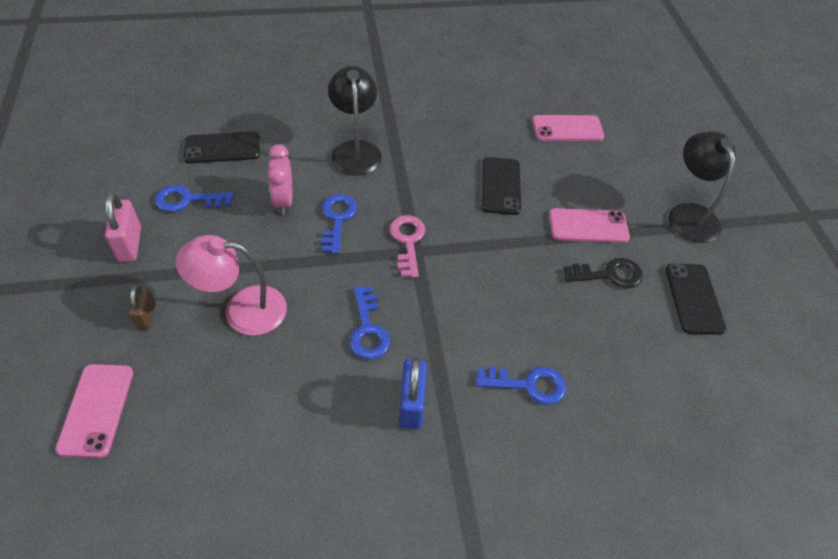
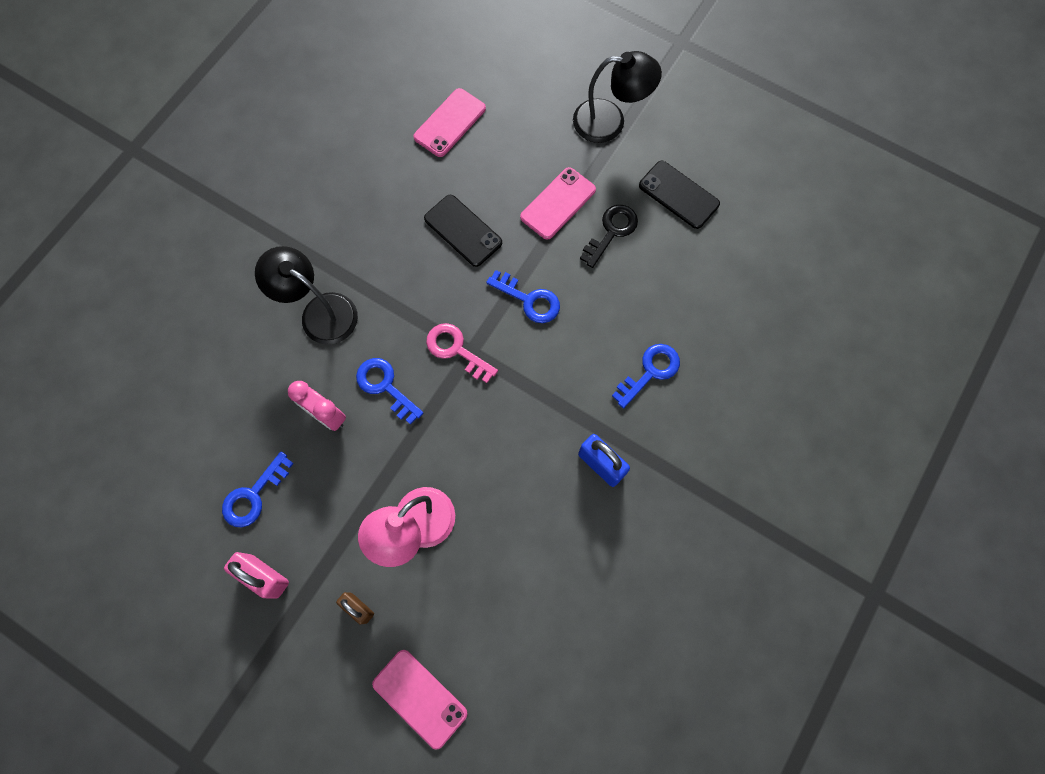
camera: 45 degrees left, 20 degrees up
(222, 148) = (213, 423): black phone -> none
(368, 329) = (513, 446): blue key -> blue key (529, 300)
(689, 214) = (610, 121): black lamp -> black lamp turned 150 degrees clockwise

